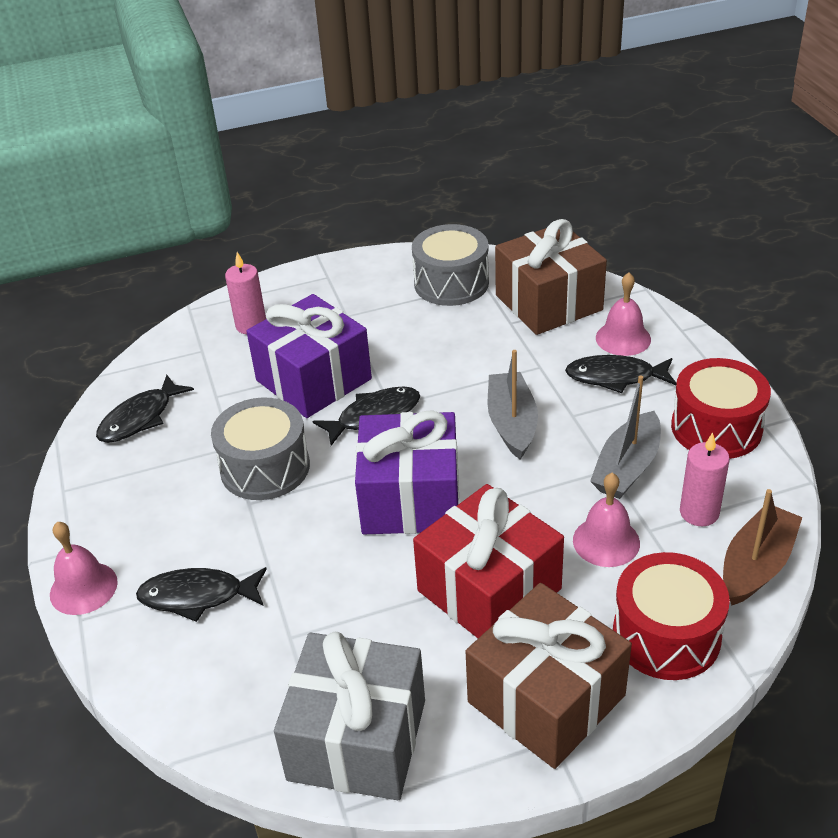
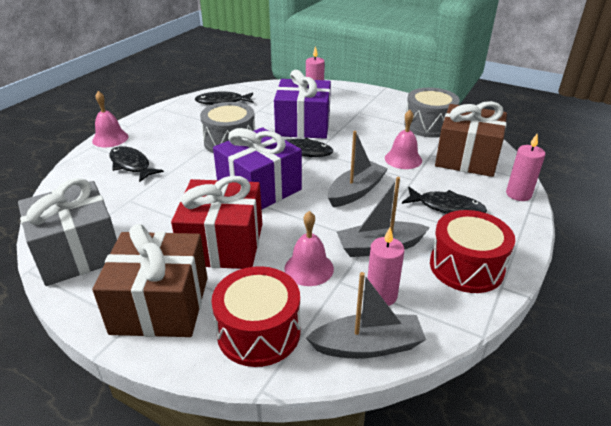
camera: 45 degrees right, 5 degrees down
(615, 377) = (446, 207): black fish -> black fish turned 150 degrees clockwise
(623, 338) = (482, 194): pink bell -> pink bell (403, 159)
(649, 315) = (518, 194): none -> pink candle
(756, 565) = (367, 346): brown boat -> grey boat

